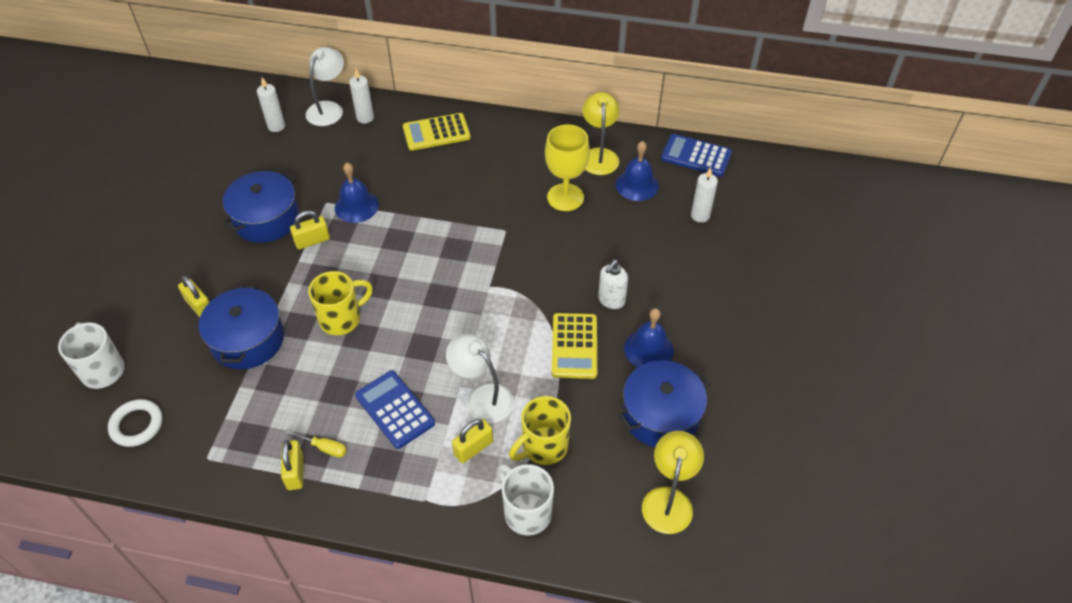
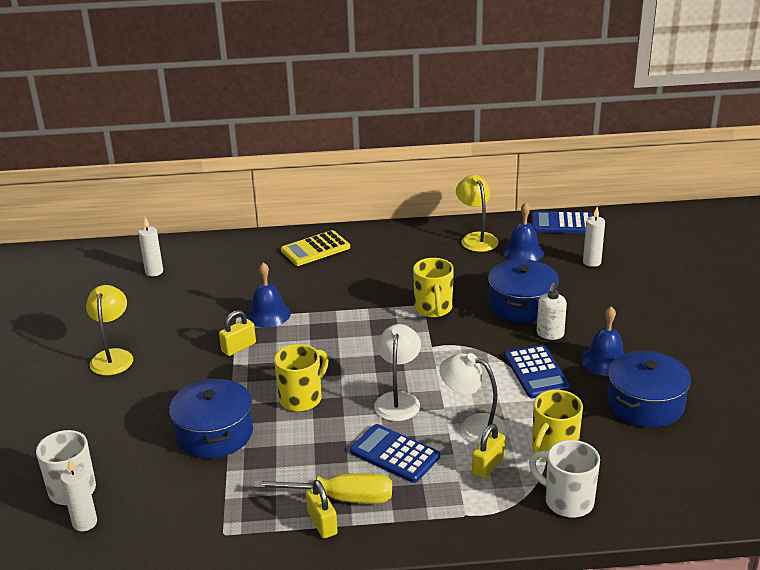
camera: 15 degrees left, 20 degrees down
(137, 425) = (133, 524): white ring -> none
(199, 307) = (150, 419): yellow padlock -> none
(266, 219) = (182, 340): blue pot -> blue pot (522, 305)
(324, 448) = (341, 498): yellow screwdriver -> yellow screwdriver, size x2.00
(329, 108) = (200, 250): white lamp -> white lamp (398, 400)
(365, 118) = (240, 251): white candle -> white candle (85, 523)
(513, 238) = (433, 309): none -> yellow mug
(565, 197) = (464, 272): yellow goblet -> none
(574, 346) = (537, 372): yellow calculator -> blue calculator
(668, 499) = (691, 462): yellow lamp -> yellow lamp (113, 356)

